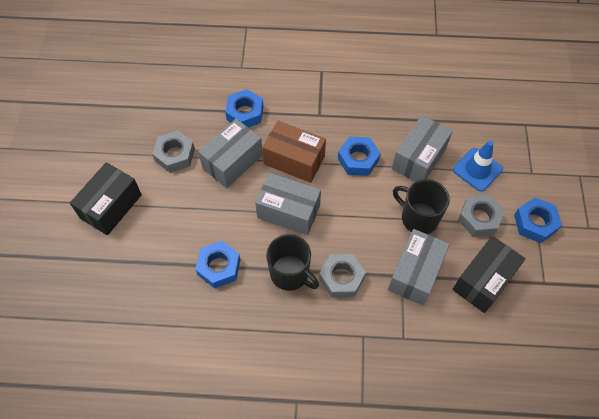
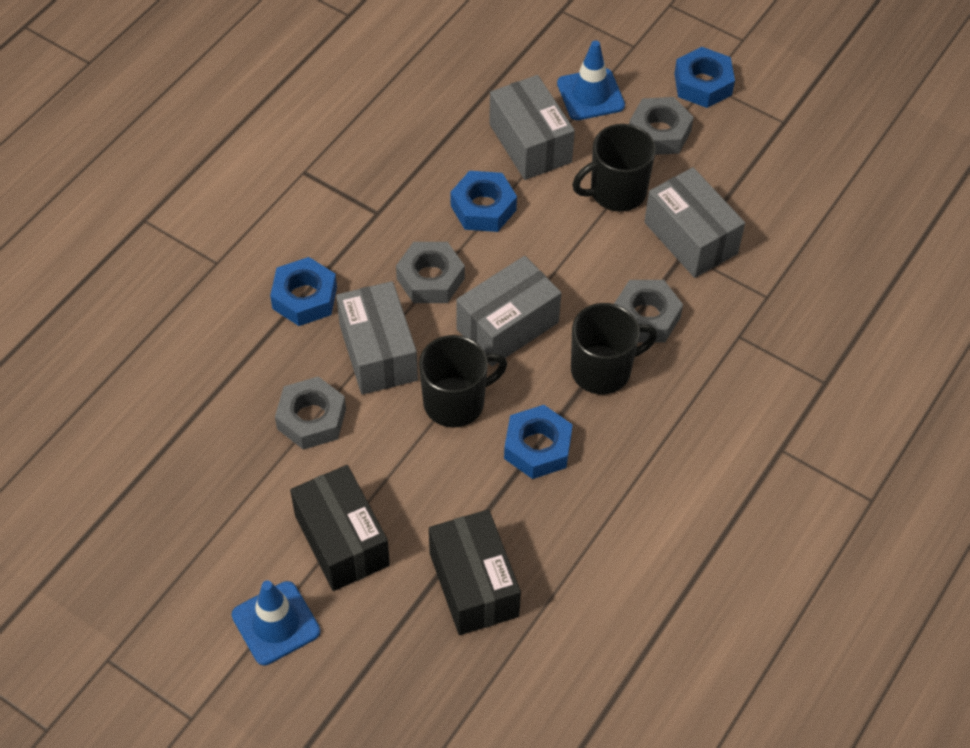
camera: 60 degrees left, 5 degrees down
(50, 204) = (276, 623): none -> blue traffic cone
(224, 213) = (456, 402): none -> black mug
(294, 160) = (430, 279): brown box -> grey nut
(483, 281) = (744, 176): black box -> black box (474, 584)

